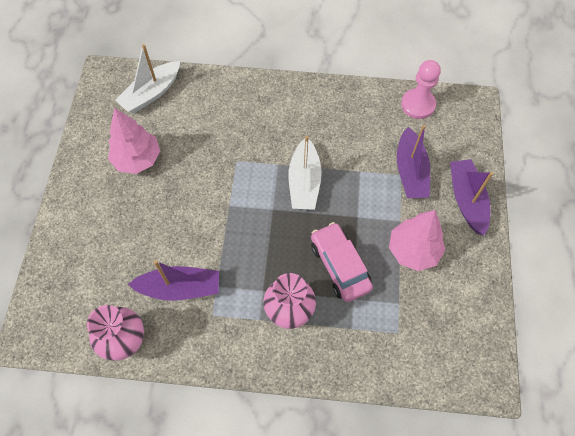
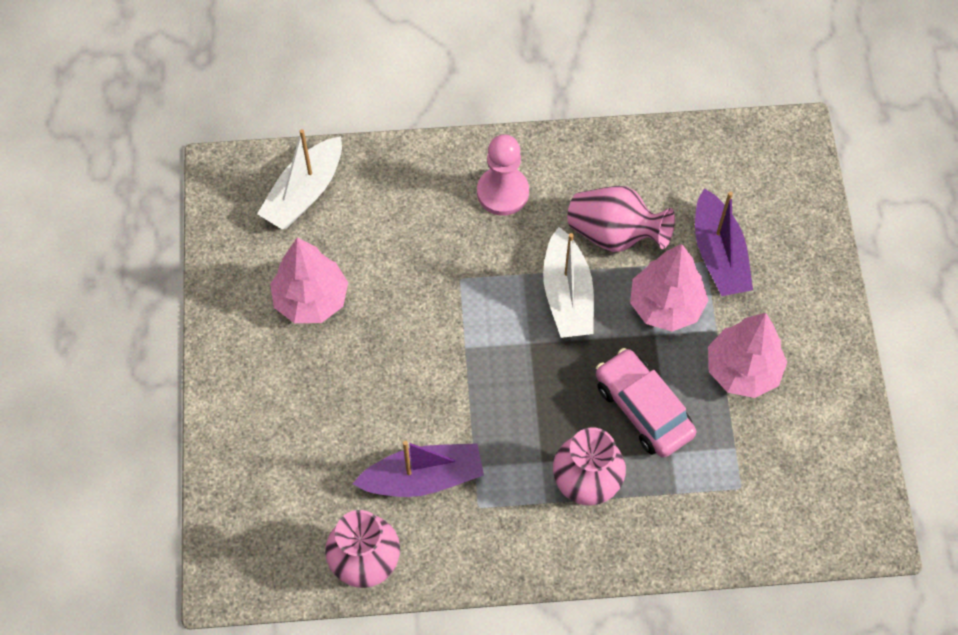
camera: 10 degrees left, 0 degrees up
(344, 148) = (615, 234): none -> pink vase
(368, 199) = (665, 306): none -> pink tree
(418, 105) = (712, 149): pink pawn -> pink pawn (502, 192)
(466, 200) = (806, 284): purple boat -> none

